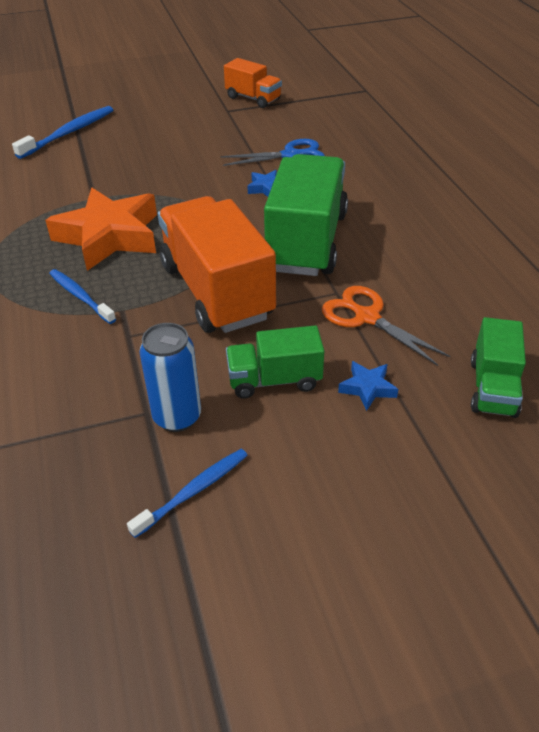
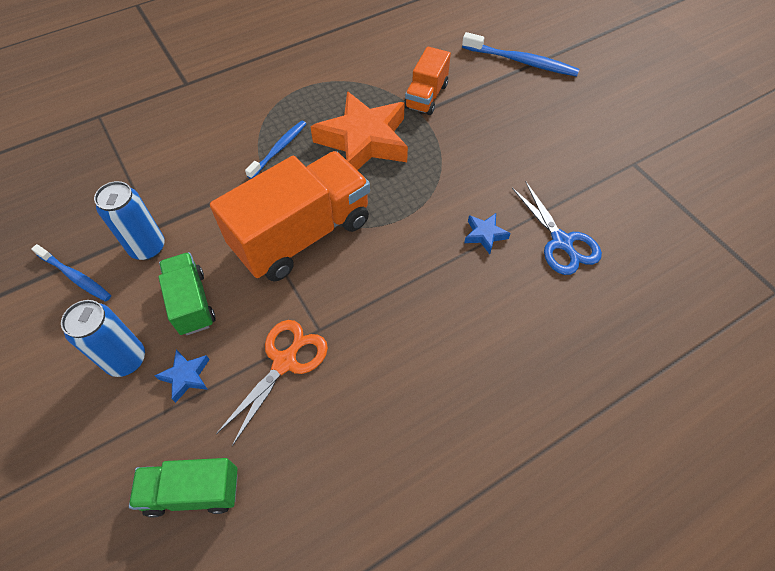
camera: 75 degrees right, 15 degrees up
(253, 99) = (676, 179): orange truck -> orange truck (426, 96)
(306, 241) = (397, 288): green truck -> none
(335, 438) = (126, 359): none -> blue can

